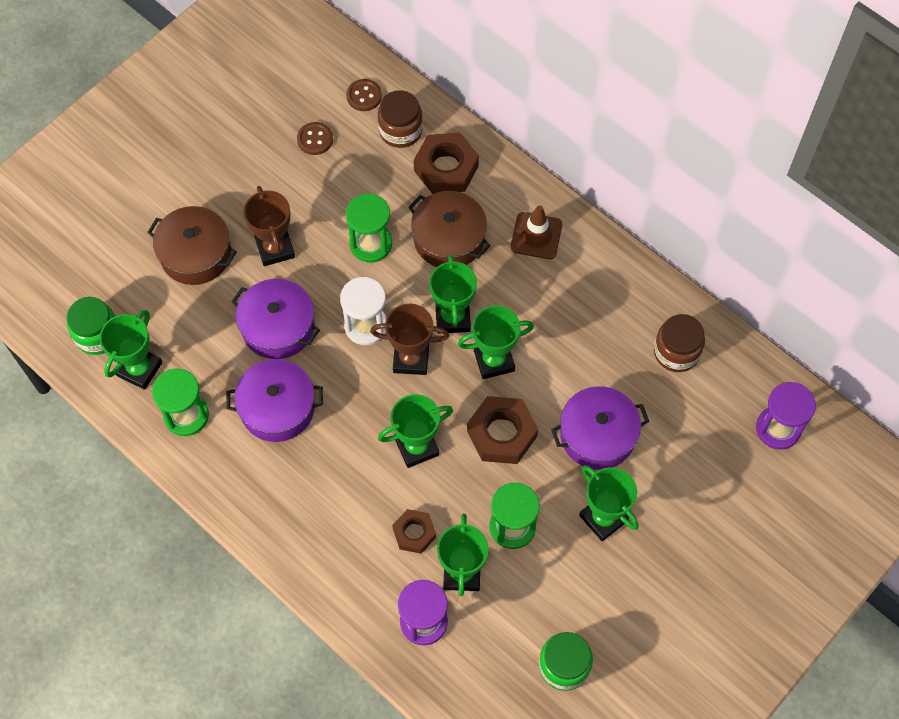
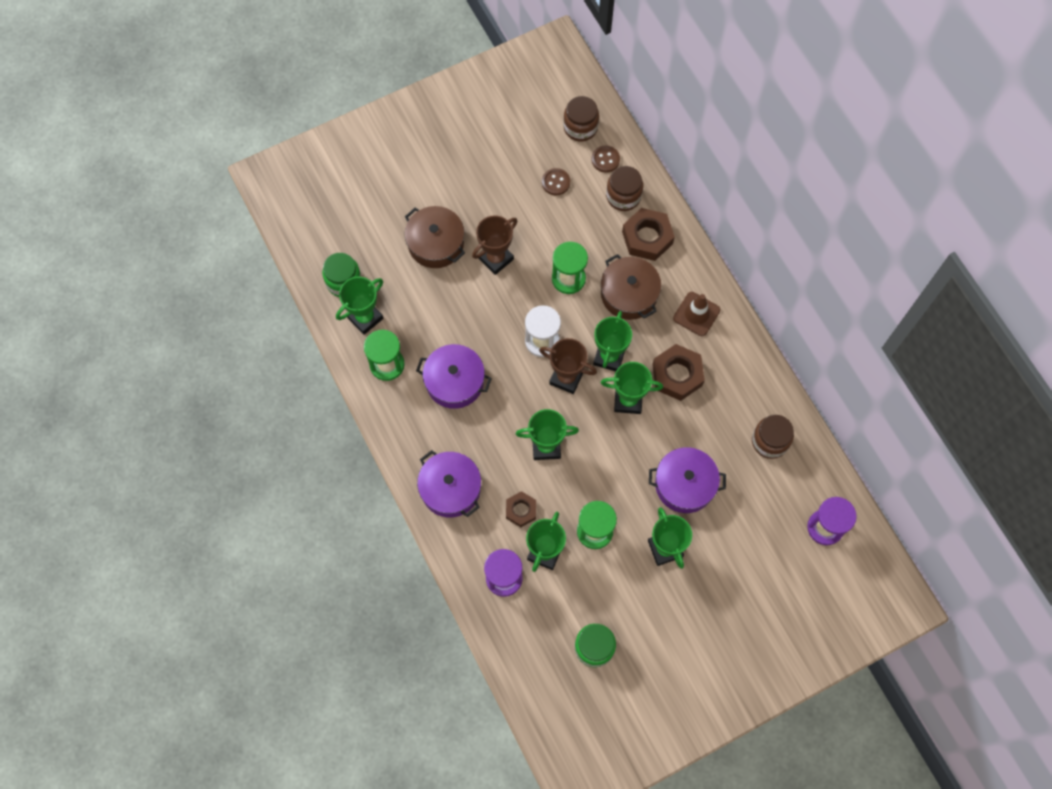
camera: 20 degrees right, 5 degrees up
(275, 248) = (495, 258): brown trophy -> brown trophy turned 45 degrees clockwise
(278, 327) = (476, 320): purple pot -> purple pot (450, 489)
(321, 69) = (580, 127): none -> brown jar
(501, 434) = (613, 458): brown nut -> brown nut (677, 375)

